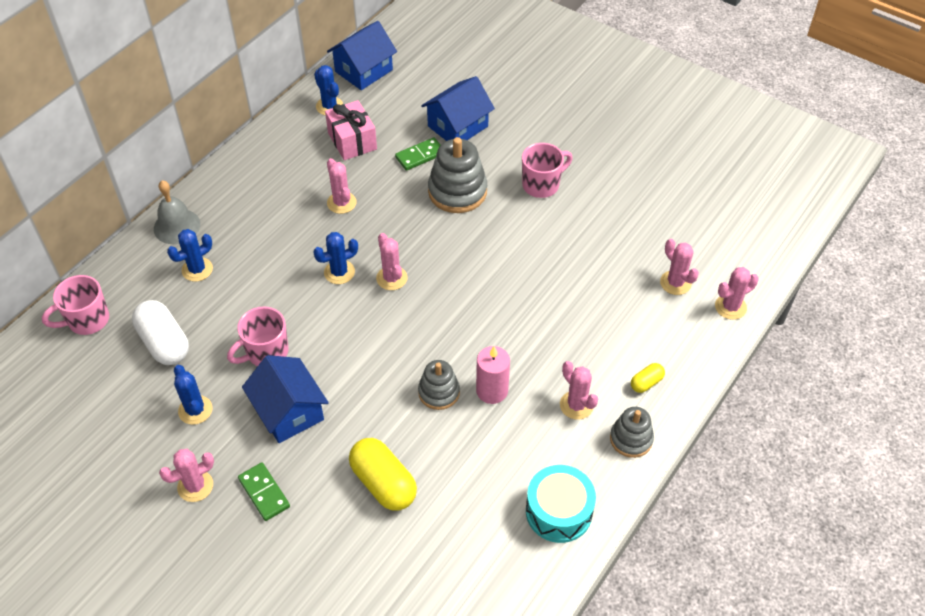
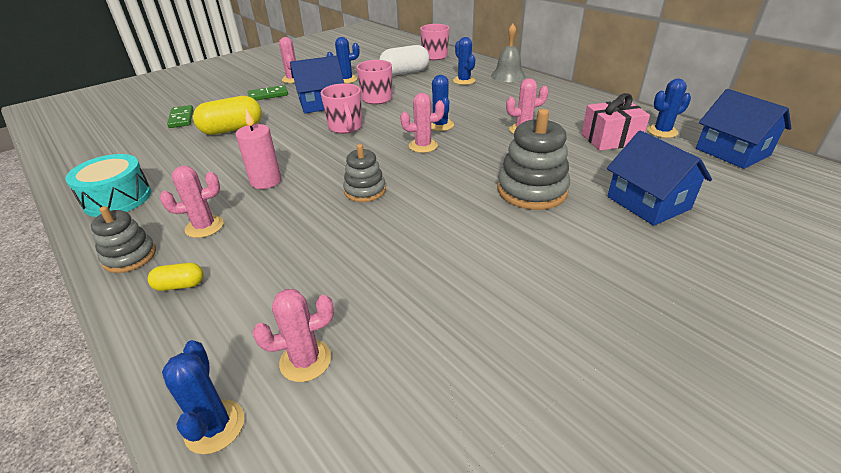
camera: 105 degrees right, 15 degrees down
(420, 156) = (591, 173): green domino -> green domino (181, 118)
(439, 392) = (287, 156): grey stacking toy -> grey stacking toy (365, 191)
(542, 185) = (538, 256): pink mug -> pink mug (345, 127)
(646, 383) = (180, 285): yellow capsule -> yellow capsule turned 75 degrees counterclockwise
(730, 307) = (215, 426): pink cactus -> blue cactus

